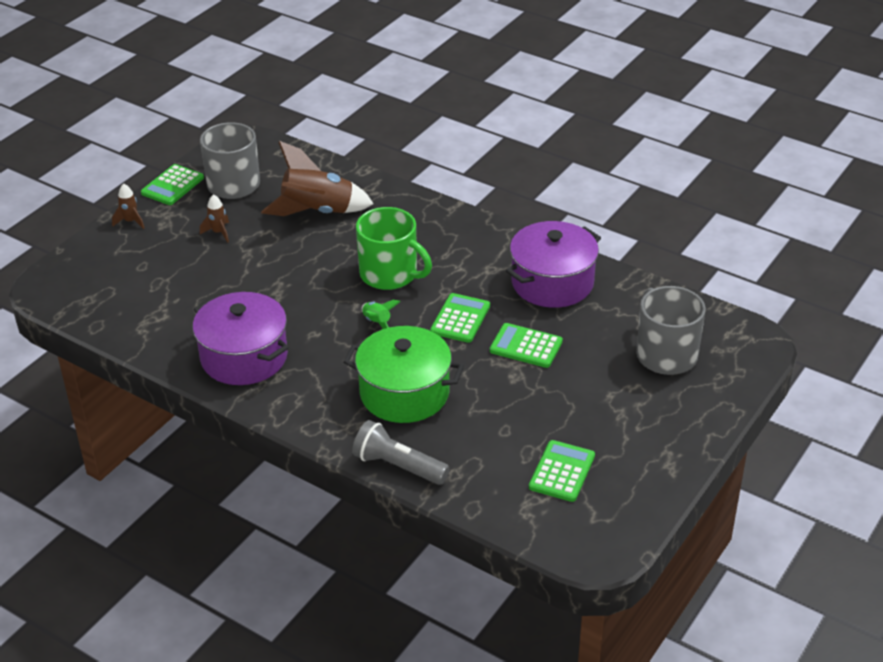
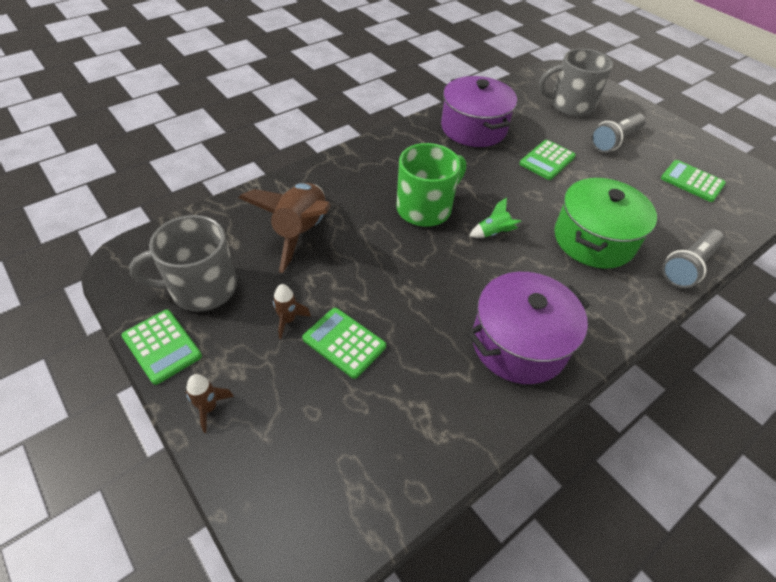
camera: 75 degrees left, 10 degrees up
(460, 319) = (503, 184): green calculator -> green calculator (344, 342)
(607, 399) = (614, 141): none -> grey flashlight

